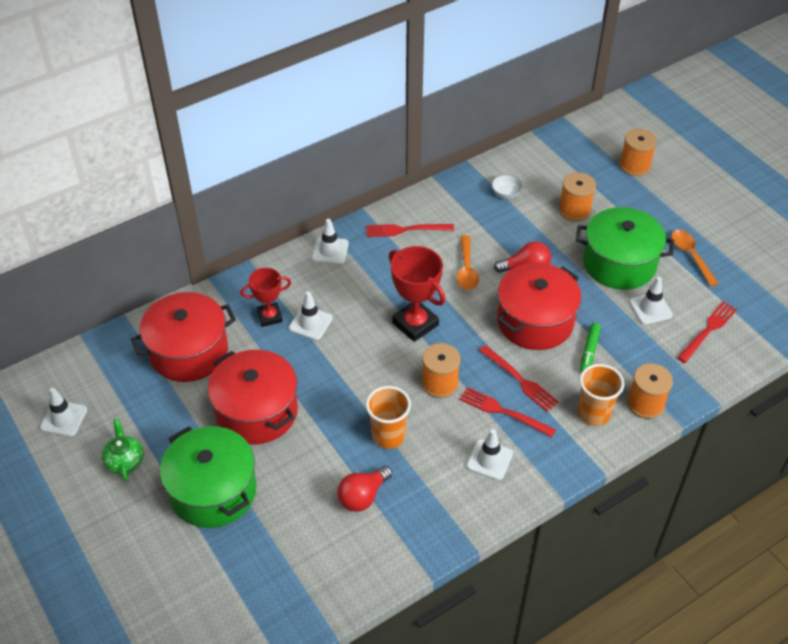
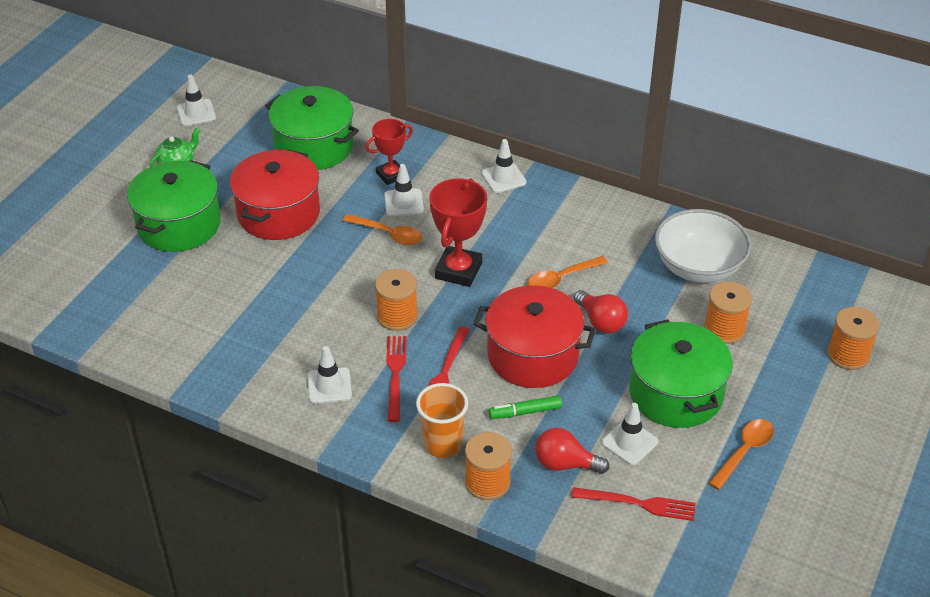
camera: 60 degrees right, 5 degrees down
(189, 352) = (314, 146): red pot -> green pot
(269, 317) = (391, 175): red trophy -> red trophy turned 75 degrees counterclockwise
(340, 348) = (388, 234): none -> orange spoon
(363, 496) = (231, 316): red light bulb -> red light bulb (565, 464)
(388, 436) = (309, 306): orange cup -> none
(405, 230) = (577, 216): red fork -> none
(506, 193) = (698, 267): white bowl -> white bowl, size x2.43

